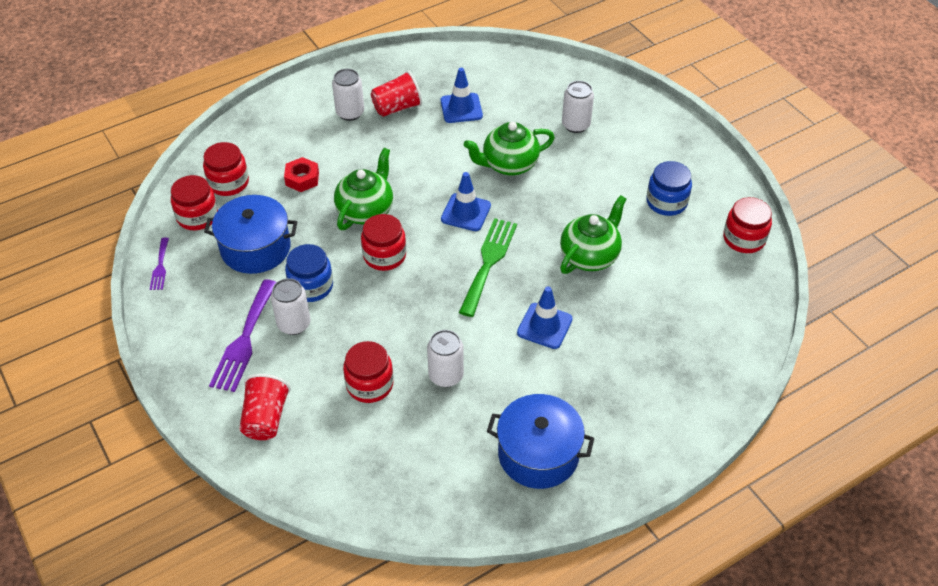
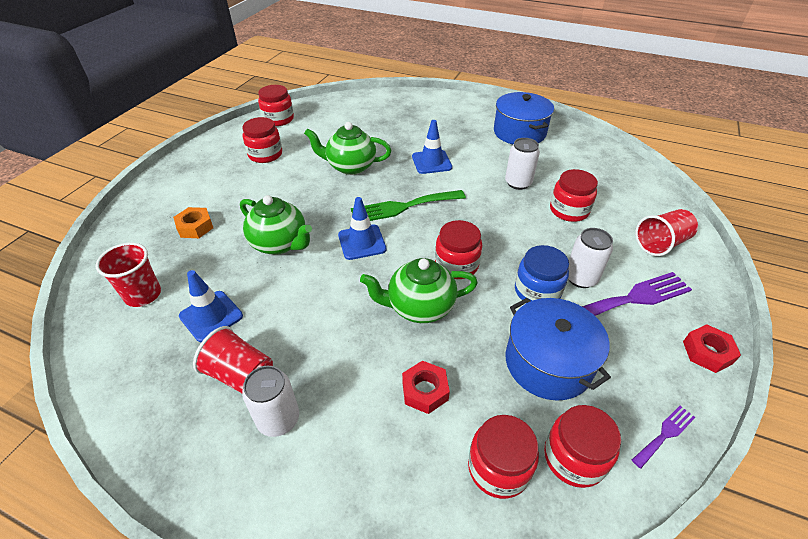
camera: 125 degrees left, 5 degrees down
(167, 341) = (707, 352): none -> red nut
(514, 83) = (143, 295): none -> red cup
(575, 125) = (195, 227): white can -> orange nut
(666, 202) = (265, 154): blue jar -> red jar

